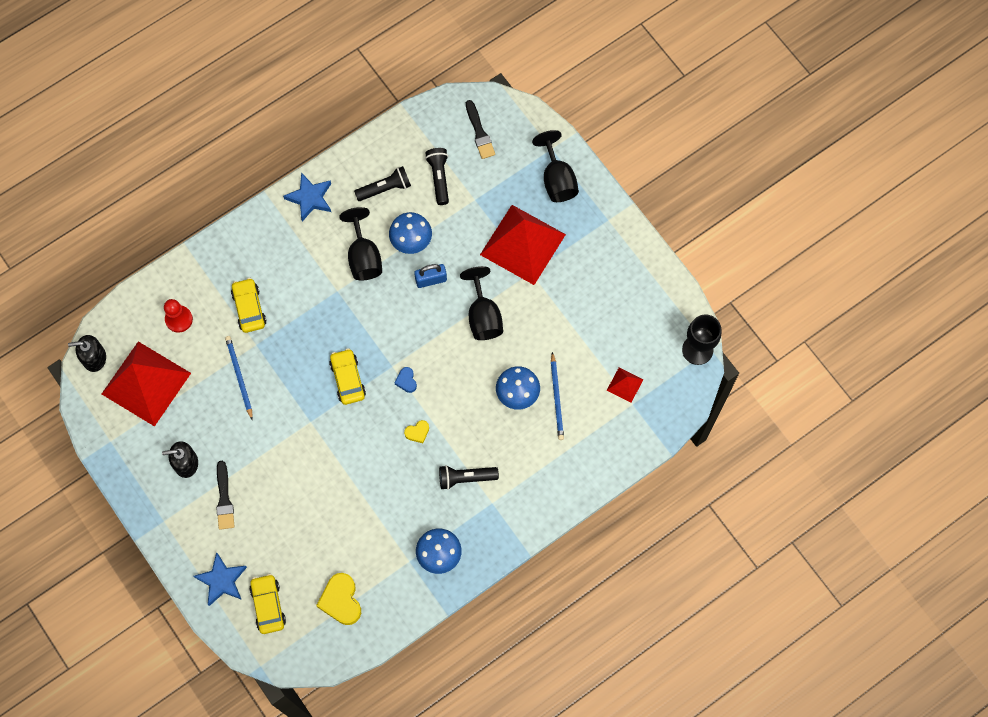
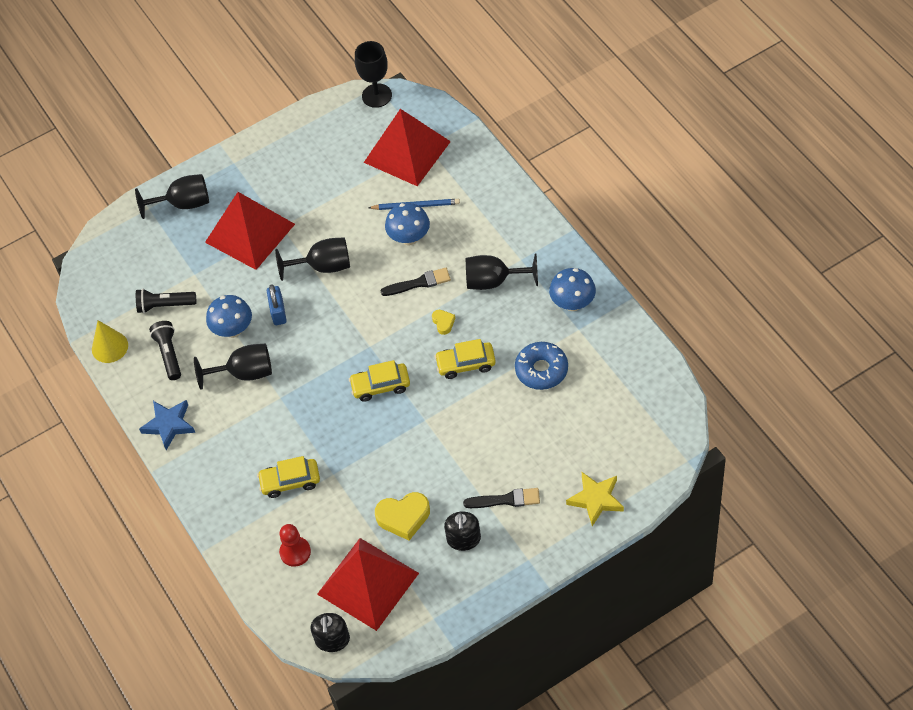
camera: 80 degrees left, 15 degrees down
(222, 580) = (596, 499): blue star -> yellow star
(239, 376) = (368, 489): blue pencil -> none
(268, 605) = (623, 455): yellow car -> yellow car (466, 364)
(341, 600) = (618, 388): yellow heart -> yellow heart (403, 517)
(363, 527) = (541, 370): none -> blue donut
(394, 136) = (110, 347): none -> yellow cone
(406, 381) = (387, 333): blue heart -> none
(465, 478) = (494, 281): black flashlight -> black goblet
(479, 132) = (119, 270): black brush -> black brush (419, 283)
(625, 384) = (407, 152): red pyramid -> red pyramid, size x2.34

